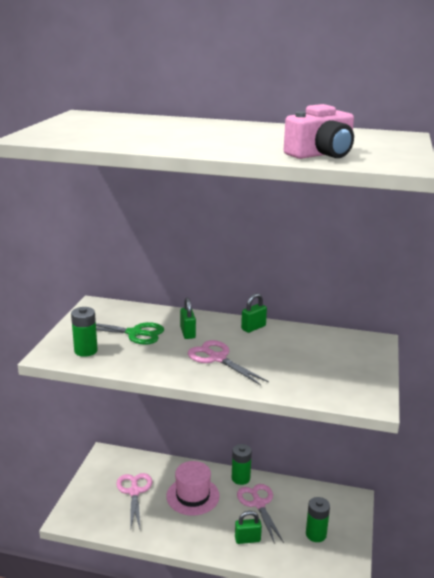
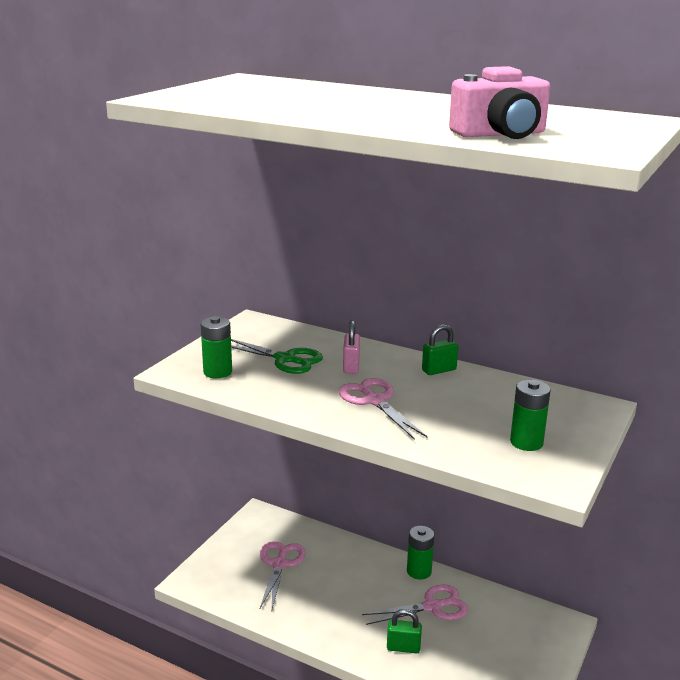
camera: 15 degrees right, 0 degrees up
(187, 333) = (351, 366): green padlock -> pink padlock
(193, 496) = (350, 582): pink hat -> none
(258, 504) = (432, 607): pink scissors -> pink scissors turned 75 degrees clockwise
(316, 534) = (496, 659): green battery -> green battery (526, 442)

